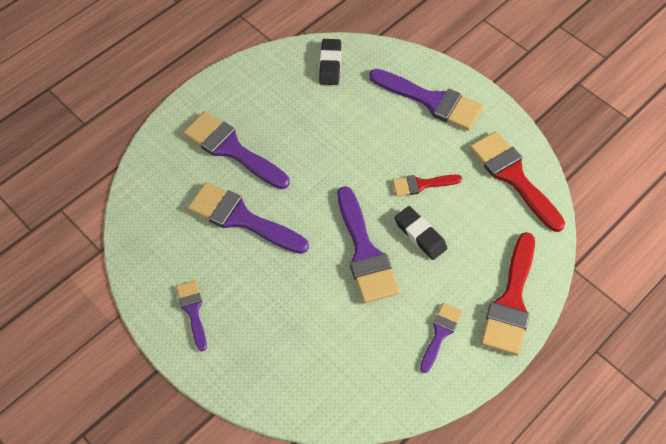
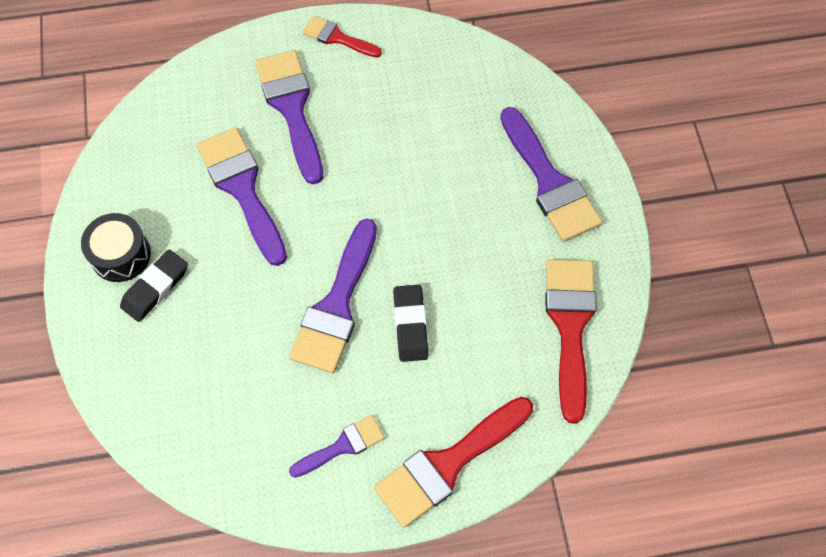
camera: 35 degrees right, 5 degrees up
(193, 311) = (120, 255): purple brush -> black drum
(330, 64) = (470, 74): black eraser -> black eraser (155, 288)
(421, 184) = (459, 270): red brush -> red brush (337, 38)

